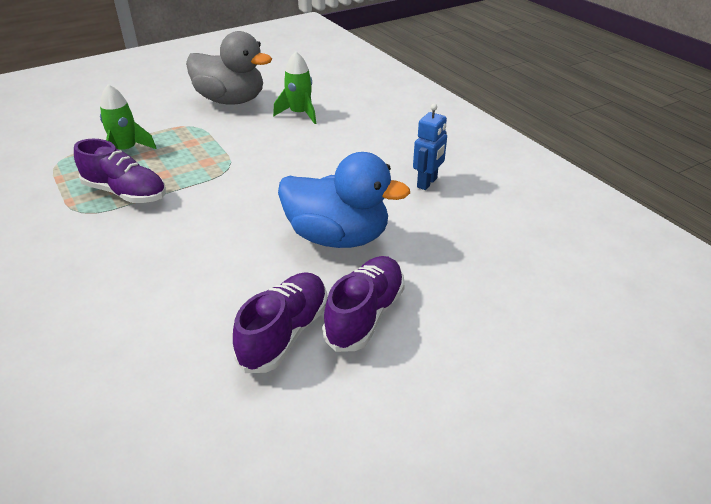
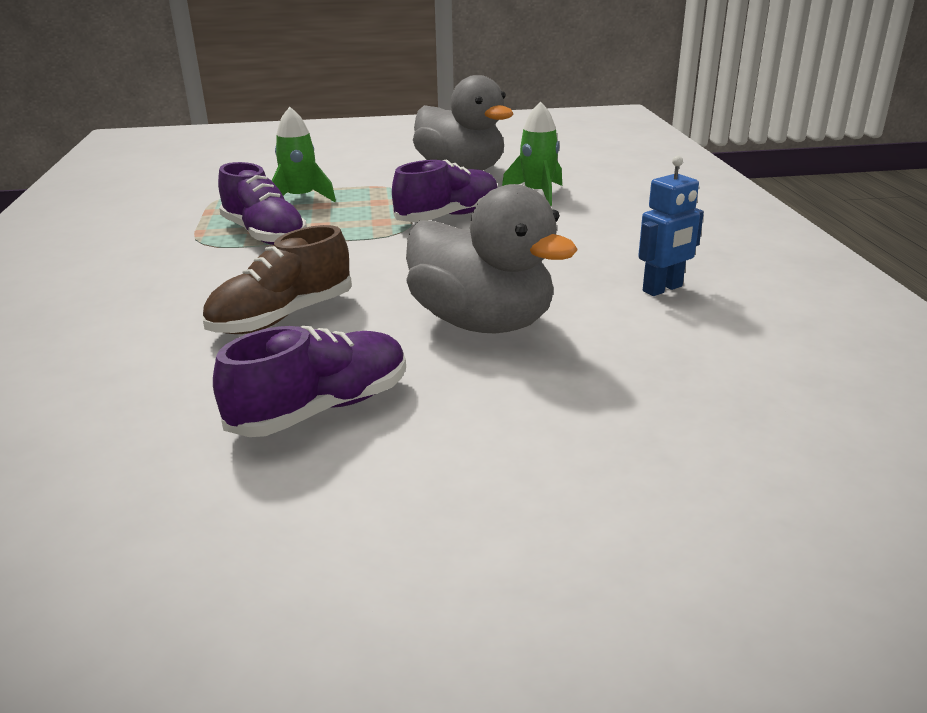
camera: 25 degrees right, 10 degrees down
(200, 266) = (282, 317): none -> brown shoe
(338, 237) = (482, 323): blue duck -> grey duck
(365, 315) = (447, 415): purple shoe -> purple shoe (448, 217)

